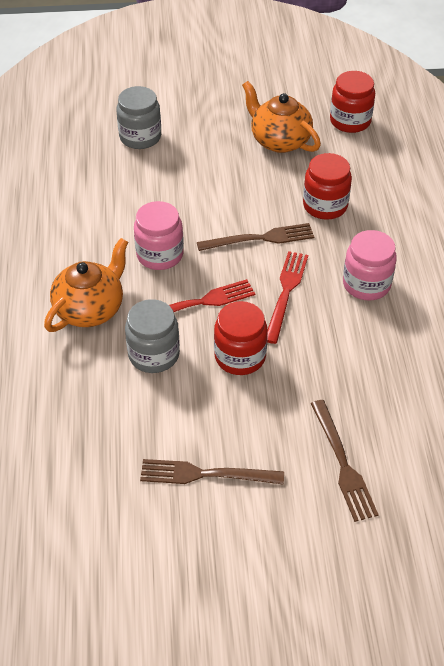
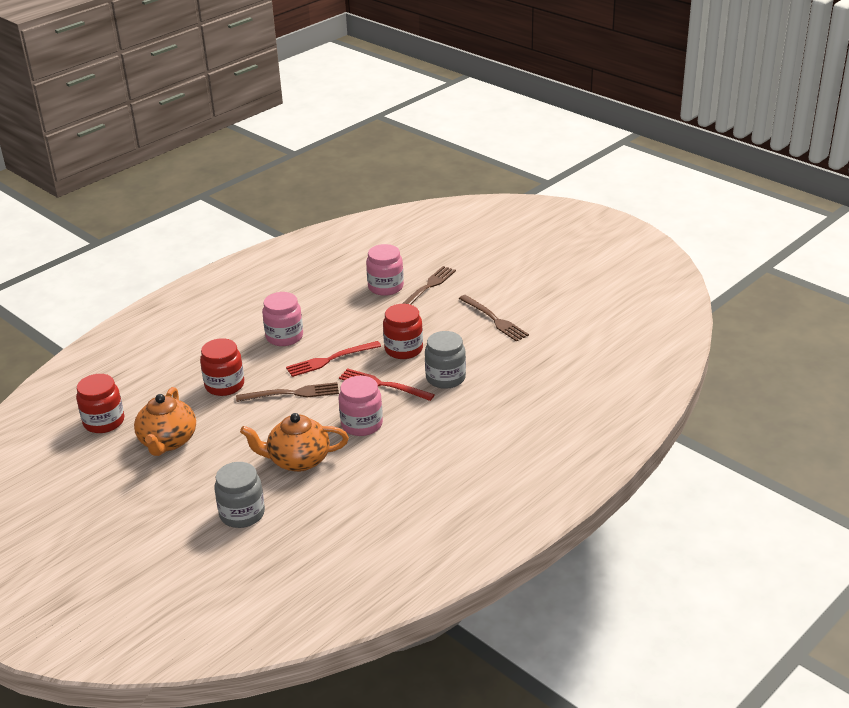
camera: 130 degrees left, 15 degrees down
(90, 309) = (446, 422): orange teapot -> orange teapot (298, 460)
(260, 238) = (292, 393): brown fork -> brown fork turned 135 degrees clockwise
(385, 425) = (385, 287): none -> pink jar

